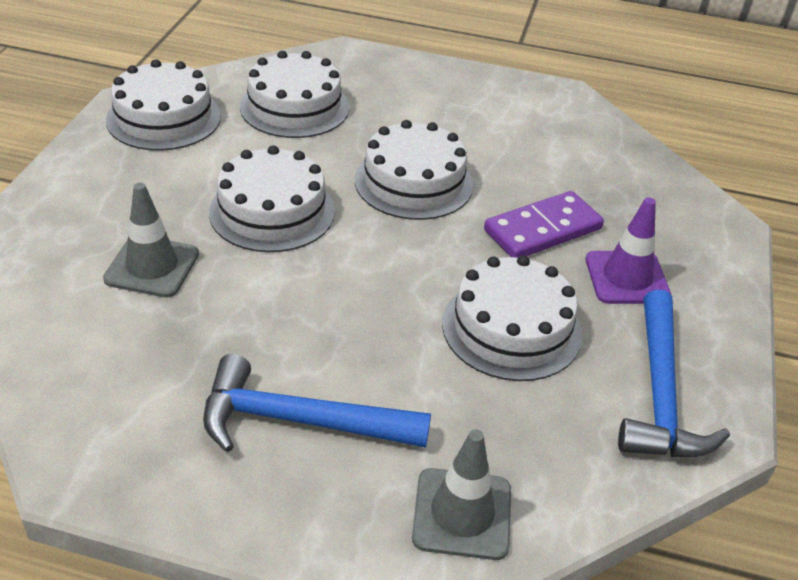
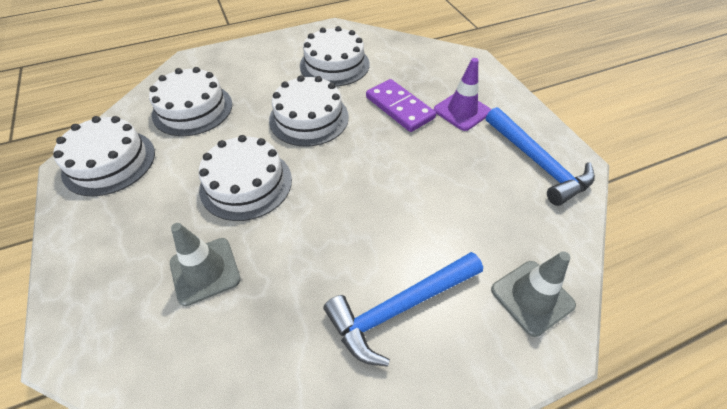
camera: 35 degrees left, 10 degrees up
(511, 328) = (442, 172): white cake -> white cake (334, 64)
(542, 229) = (399, 108): purple domino -> purple domino turned 60 degrees counterclockwise

